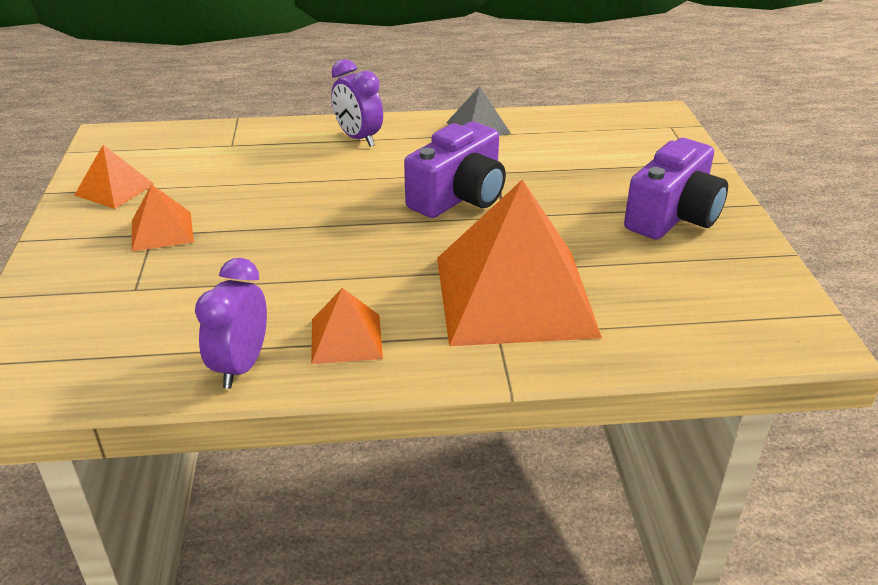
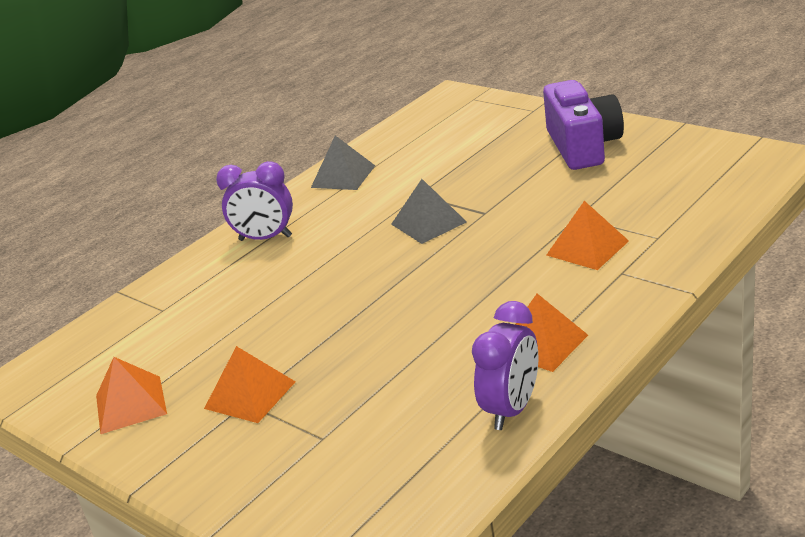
camera: 40 degrees left, 5 degrees down
(241, 366) = (512, 409): purple clock -> purple clock turned 120 degrees counterclockwise
(459, 197) = (428, 223): purple camera -> grey pyramid
(514, 295) = (587, 248): orange pyramid -> orange pyramid, size x0.45

